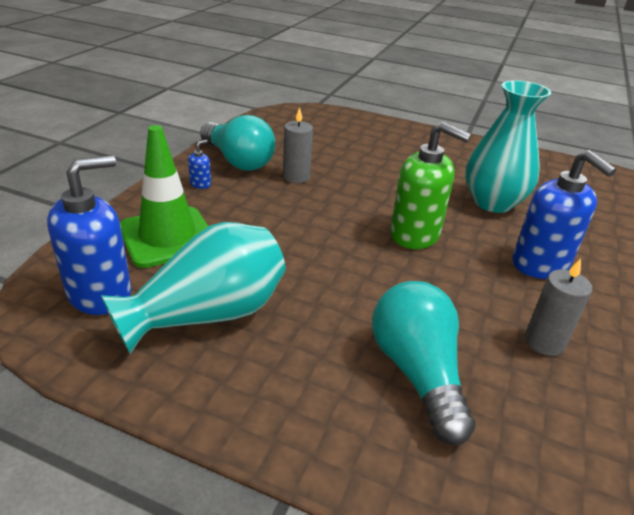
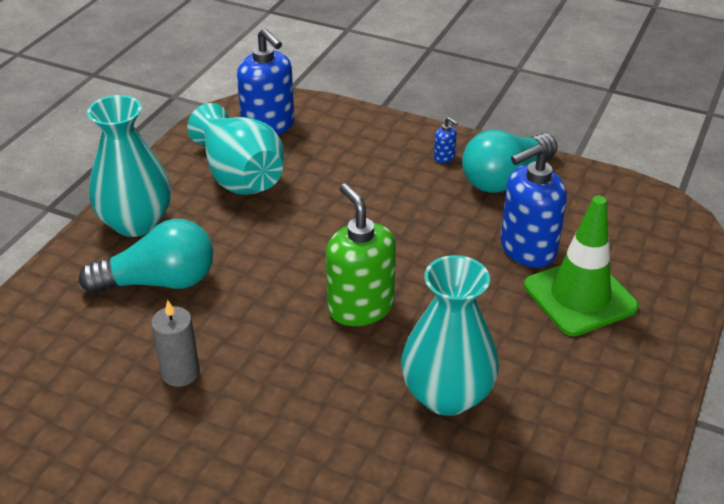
camera: 95 degrees right, 5 degrees up
(168, 237) = (345, 147): green traffic cone -> green traffic cone (580, 296)
(296, 177) = (477, 221): grey candle -> none
(304, 411) = (136, 222): none -> turquoise vase
(415, 235) = (360, 307): green soap dispenser -> green soap dispenser turned 120 degrees clockwise
(540, 264) = (304, 407): blue soap dispenser -> blue soap dispenser (527, 249)

